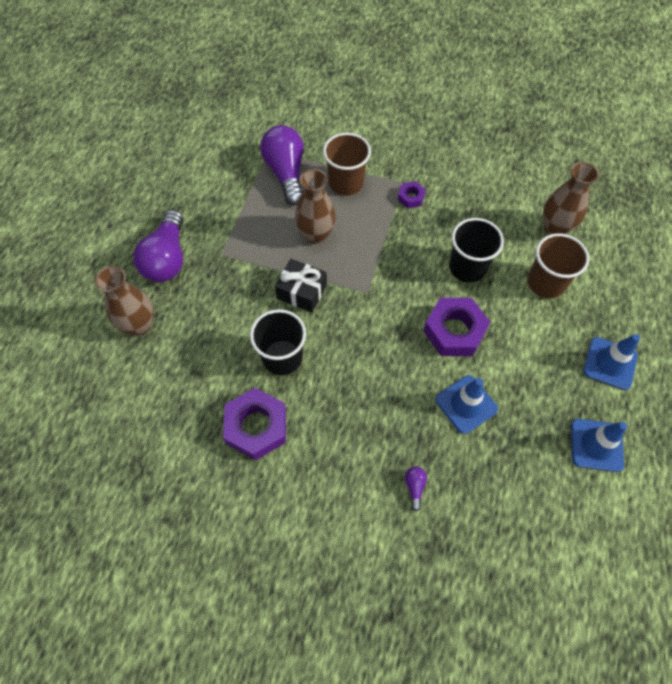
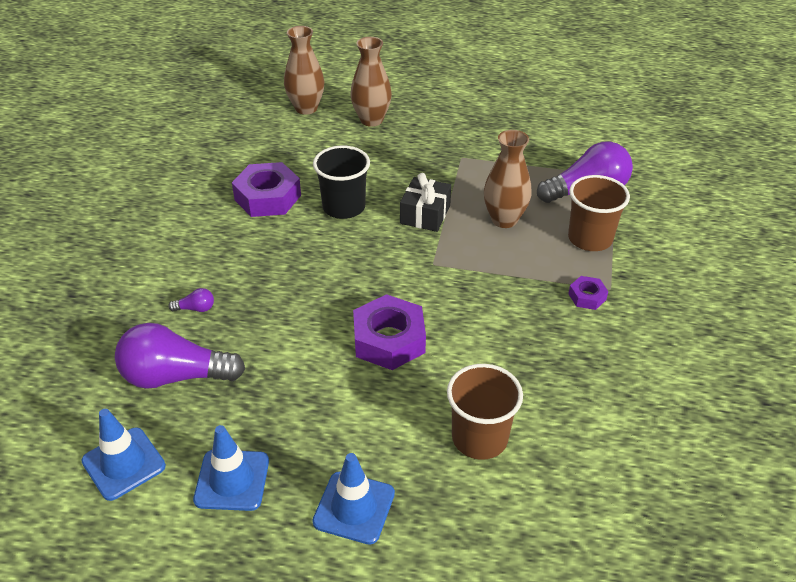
camera: 85 degrees right, 20 degrees down
(167, 258) = (448, 126): purple light bulb -> purple light bulb (175, 376)
(466, 404) = (291, 350): blue traffic cone -> blue traffic cone (123, 463)
(467, 267) = (487, 353): black cup -> none
(555, 228) = (582, 455): brown vase -> brown vase (306, 108)

